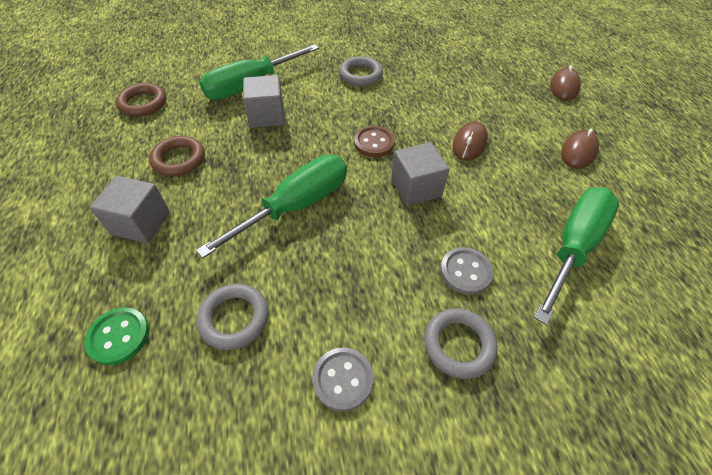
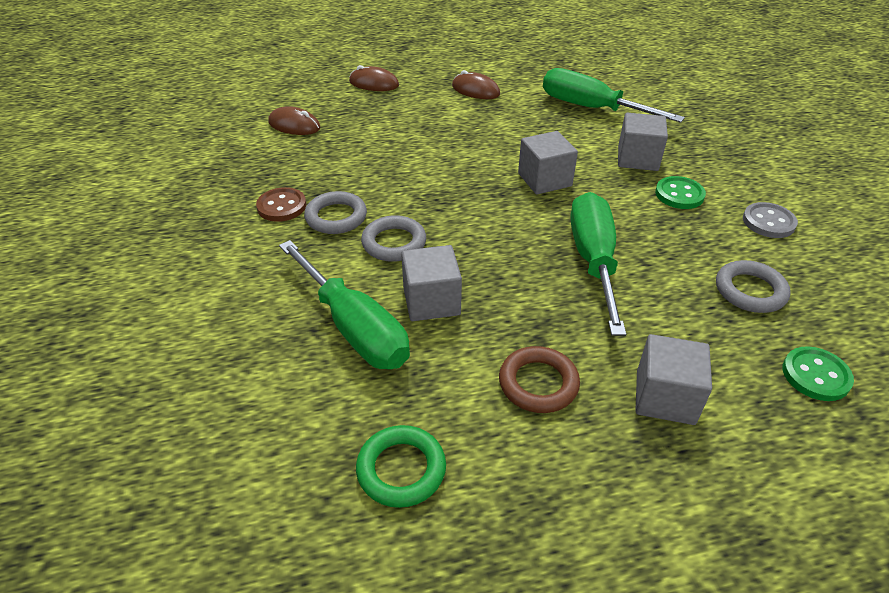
camera: 90 degrees left, 10 degrees down
(143, 103) = (401, 469): brown ring -> green ring
(296, 206) = (593, 260): green screwdriver -> green screwdriver turned 45 degrees clockwise
(374, 143) = (478, 206): brown button -> brown button (282, 206)
(396, 297) = (679, 194): none -> green button
(458, 344) = (707, 166): grey ring -> grey ring (394, 243)
(465, 272) = (637, 159): grey button -> grey cube
(469, 143) = (471, 144): brown mouse -> brown mouse (294, 125)

